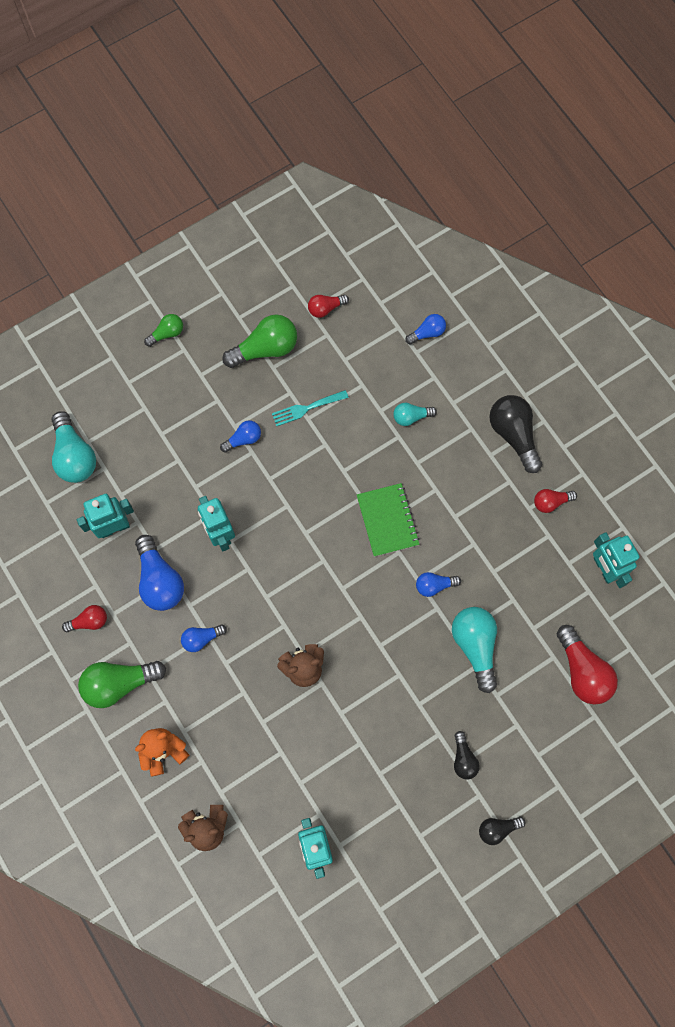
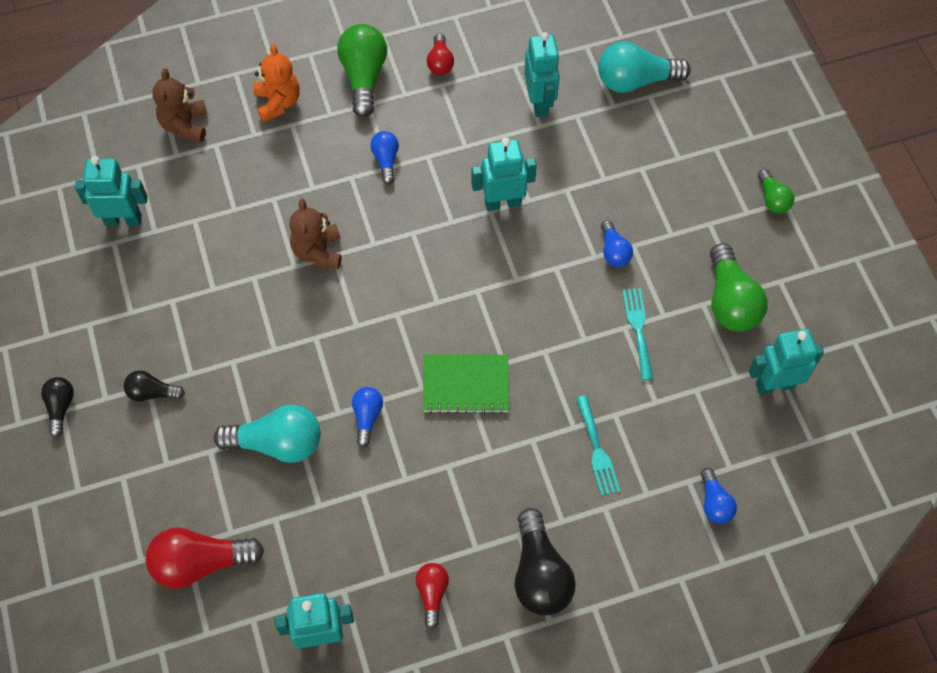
camera: 105 degrees right, 10 degrees down
(160, 580) = (465, 134): blue light bulb -> none
(325, 308) = (774, 384): red light bulb -> turquoise robot
(411, 417) = (597, 450): turquoise light bulb -> turquoise fork
(513, 435) = (539, 573): black light bulb -> black light bulb turned 90 degrees clockwise

